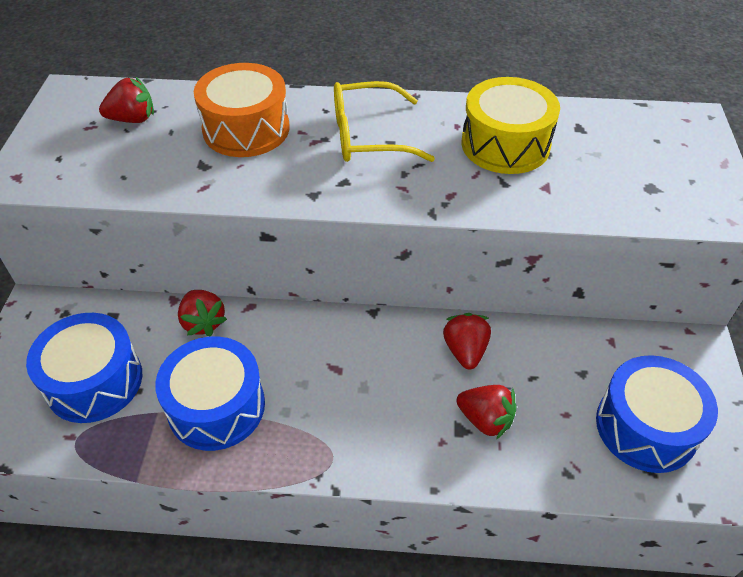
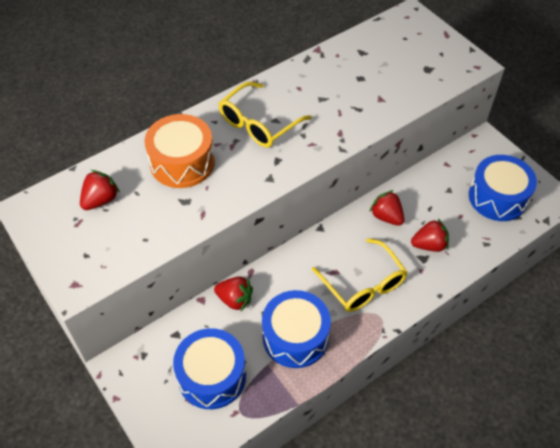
camera: 40 degrees left, 5 degrees up
(354, 406) = (363, 284): none -> yellow glasses
(505, 144) = (336, 85): yellow drum -> none

